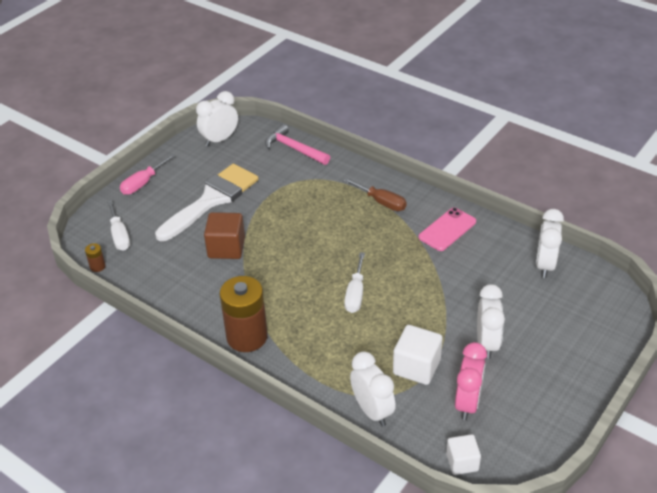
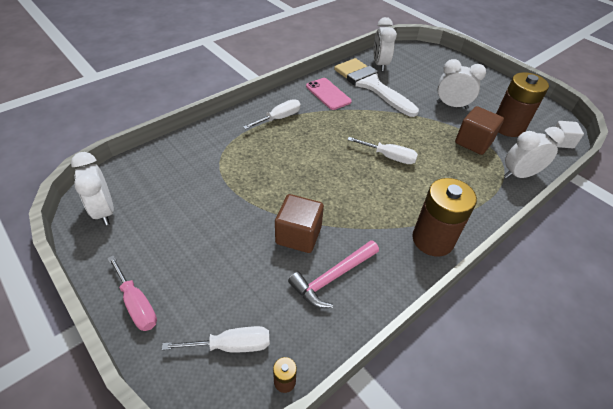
camera: 80 degrees left, 5 degrees up
(212, 200) = (211, 235): white brush -> white brush (371, 85)
(294, 149) = (167, 155): pink hammer -> pink hammer (333, 277)
(381, 202) = (279, 118): brown screwdriver -> white screwdriver
(416, 367) = (473, 142): white cube -> brown cube
(467, 403) = (508, 127): pink clock -> brown battery
(545, 265) = (380, 64): white clock -> white clock turned 60 degrees clockwise

